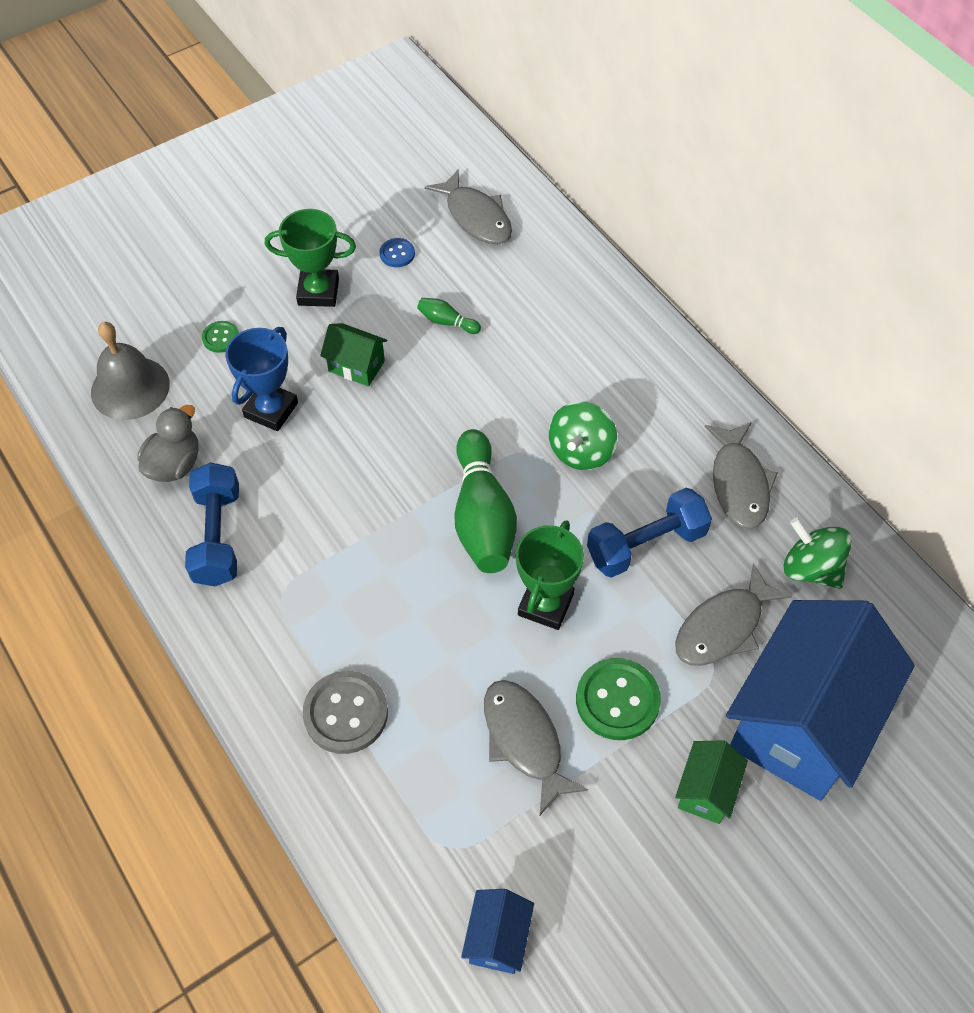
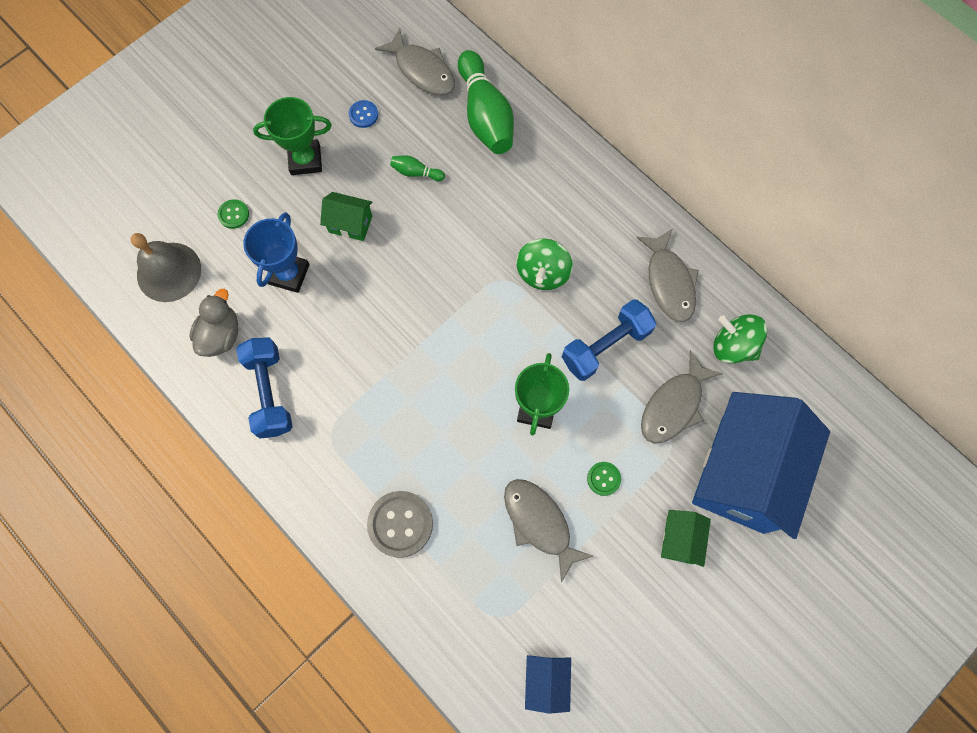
camera: 10 degrees left, 15 degrees up
(482, 516) = (475, 342): green bowling pin -> green bowling pin (485, 115)
(617, 700) = (603, 479): green button -> green button, size x0.52

